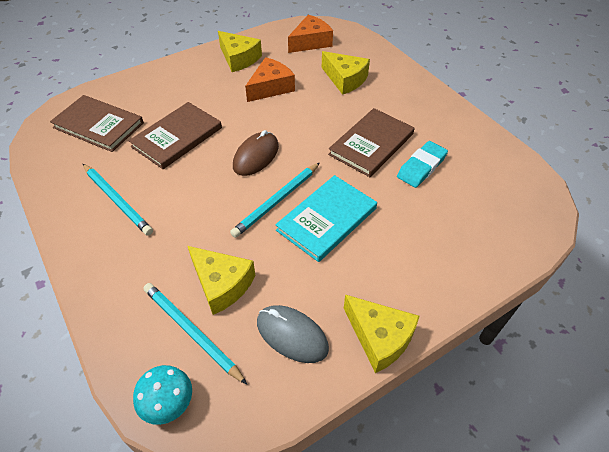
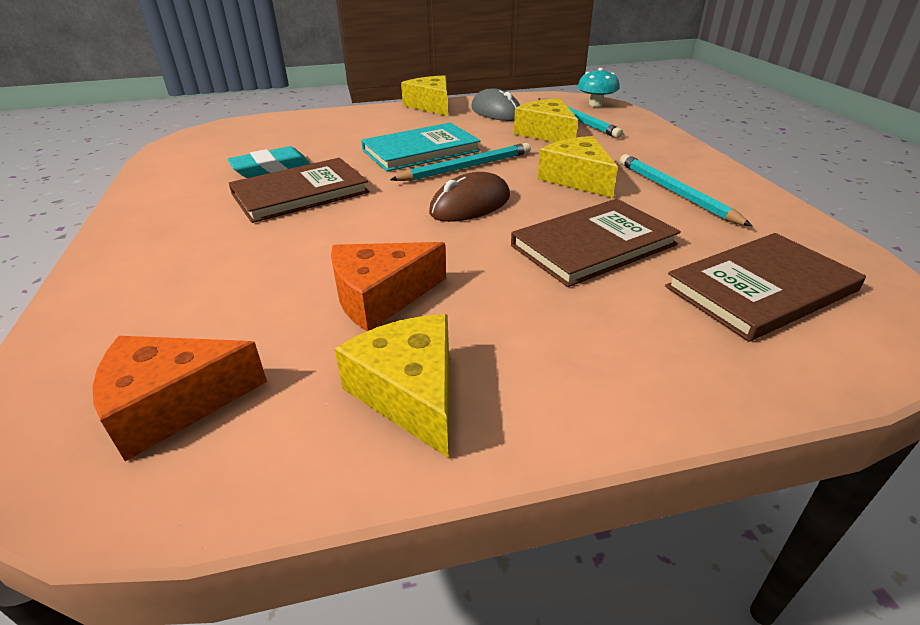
camera: 160 degrees left, 15 degrees down
(98, 125) = (761, 289): brown book -> brown book turned 75 degrees counterclockwise
(345, 79) = (220, 284): yellow cheese -> yellow cheese (577, 179)

